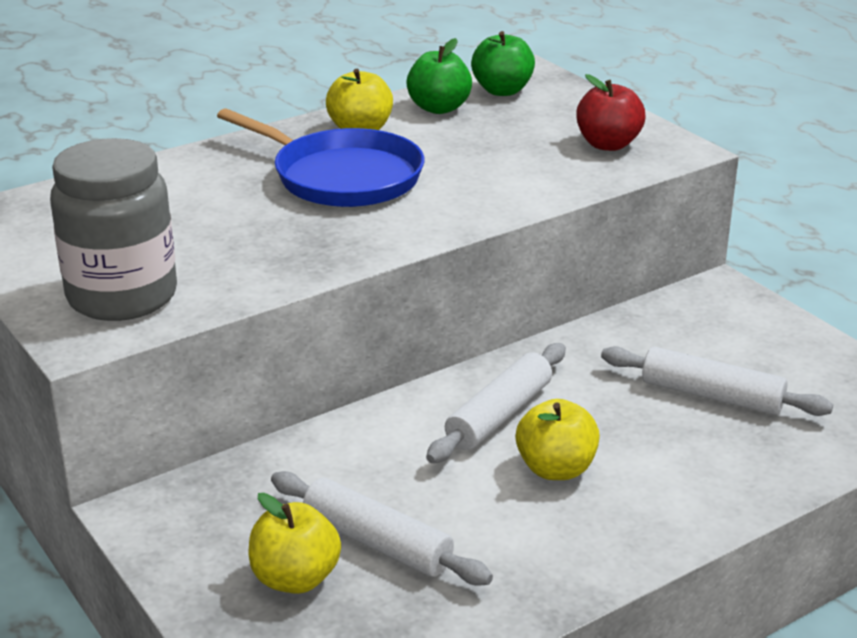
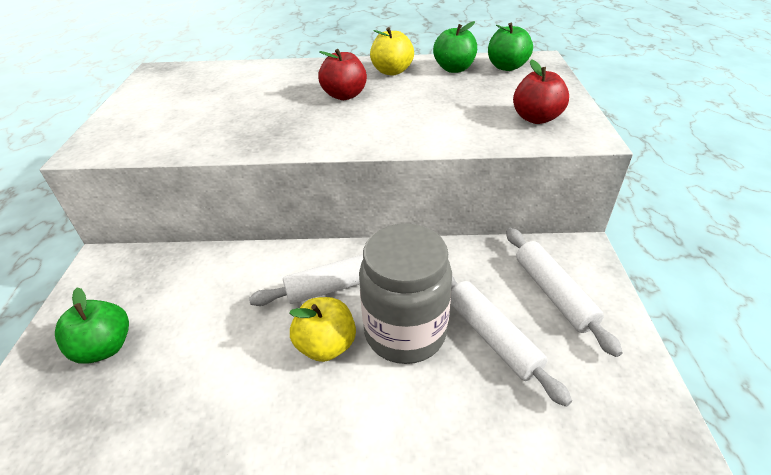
camera: 35 degrees right, 10 degrees up
(122, 296) = (141, 132): grey jar -> grey jar (405, 332)
(295, 579) = (104, 347): yellow apple -> green apple
(342, 177) = (344, 95): blue pan -> red apple
(377, 542) = (170, 345): white rolling pin -> white rolling pin (553, 293)

